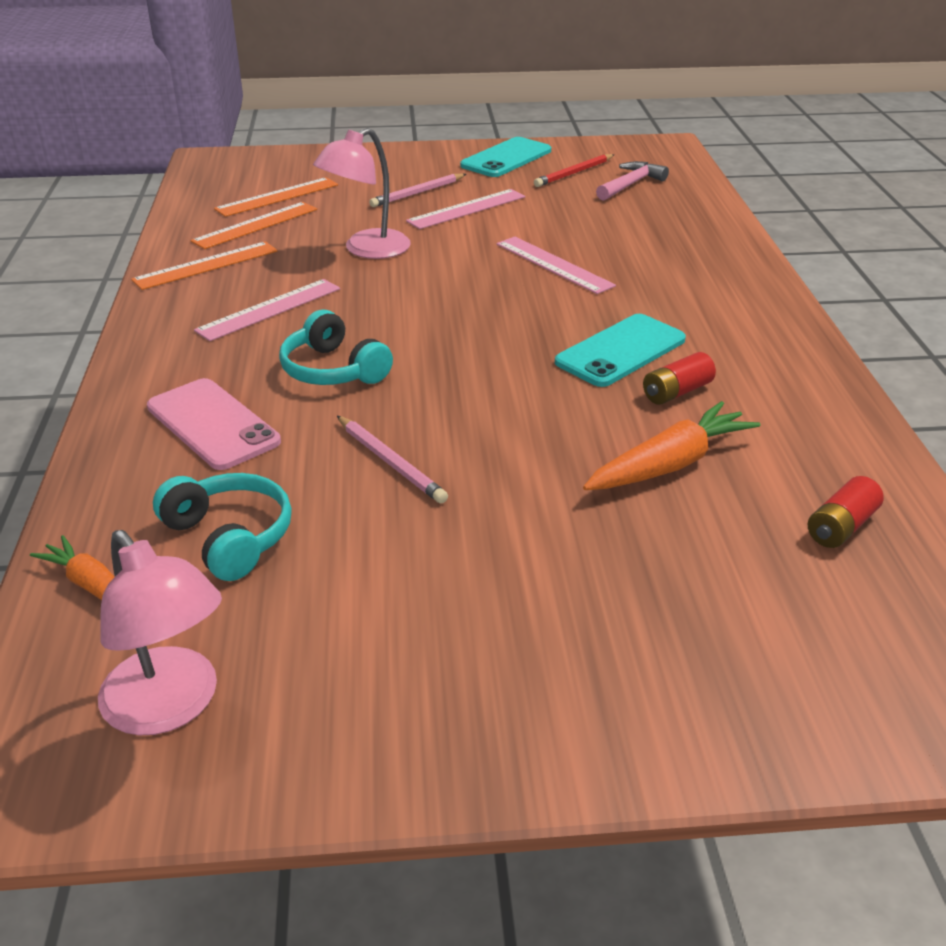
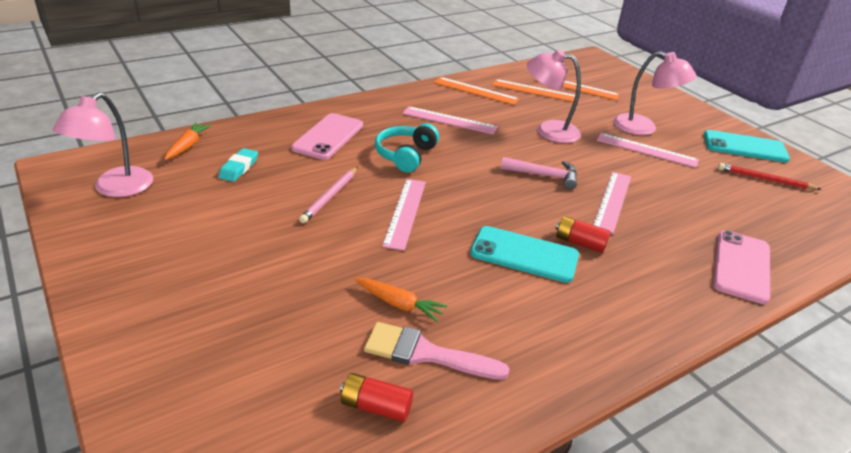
camera: 60 degrees right, 0 degrees up
(229, 537) = (239, 168): turquoise headphones -> turquoise eraser
(417, 193) = (643, 128): pink pencil -> pink lamp
(478, 409) = (405, 212): none -> pink ruler
(630, 184) = (786, 209): pink hammer -> pink hammer (544, 176)
(669, 464) = (399, 304): orange carrot -> orange carrot, size x0.63
(677, 392) = (492, 291): red battery -> red battery (580, 243)
(707, 241) = (741, 266): none -> pink phone
(766, 469) = (425, 353): none -> pink brush

